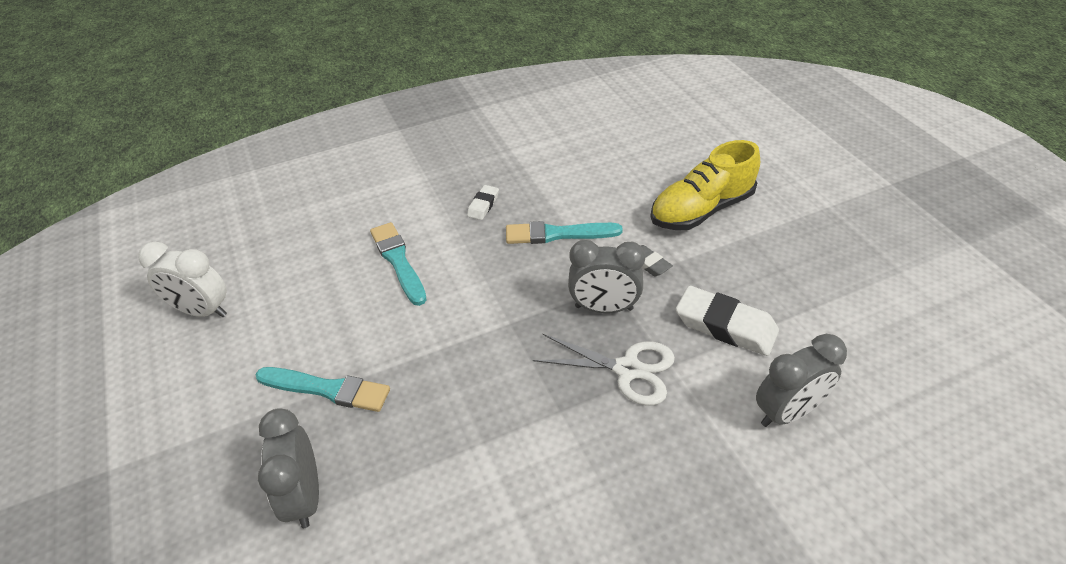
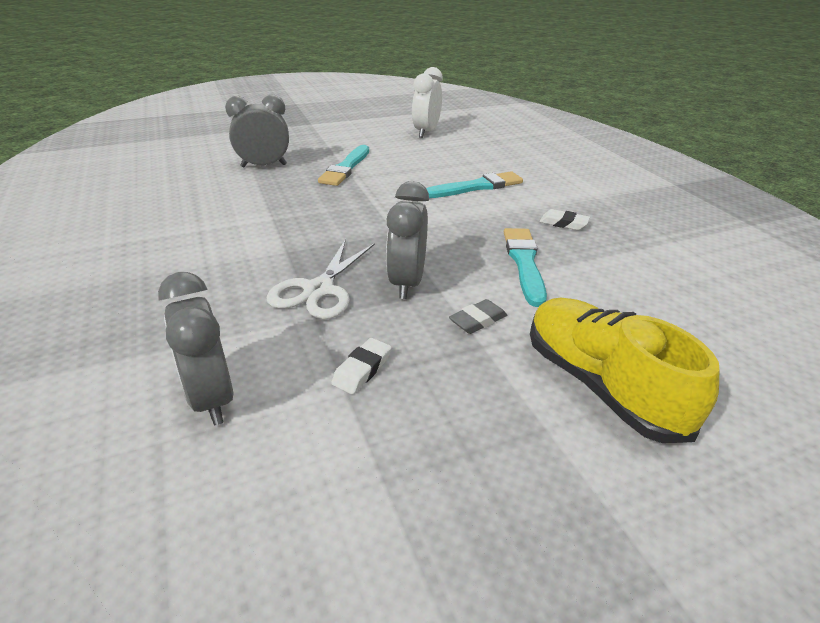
camera: 90 degrees right, 10 degrees down
(725, 326) = (362, 369): white eraser -> white eraser, size x0.52

